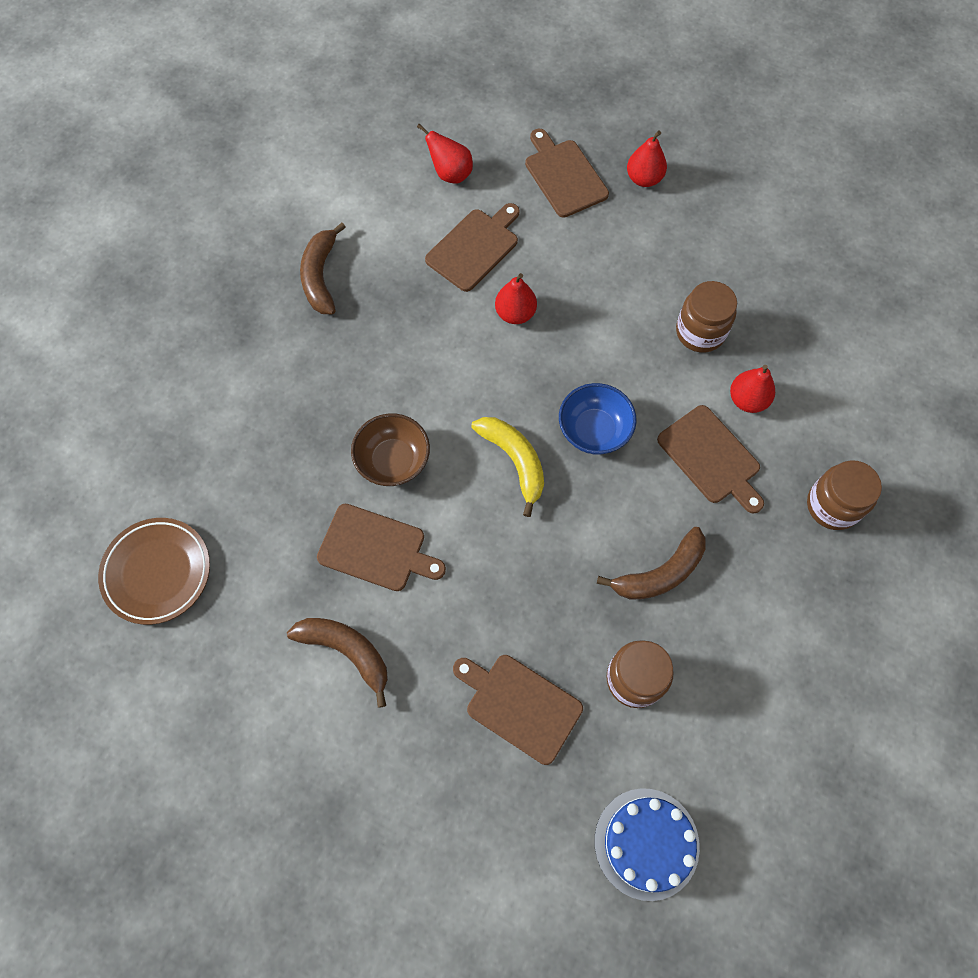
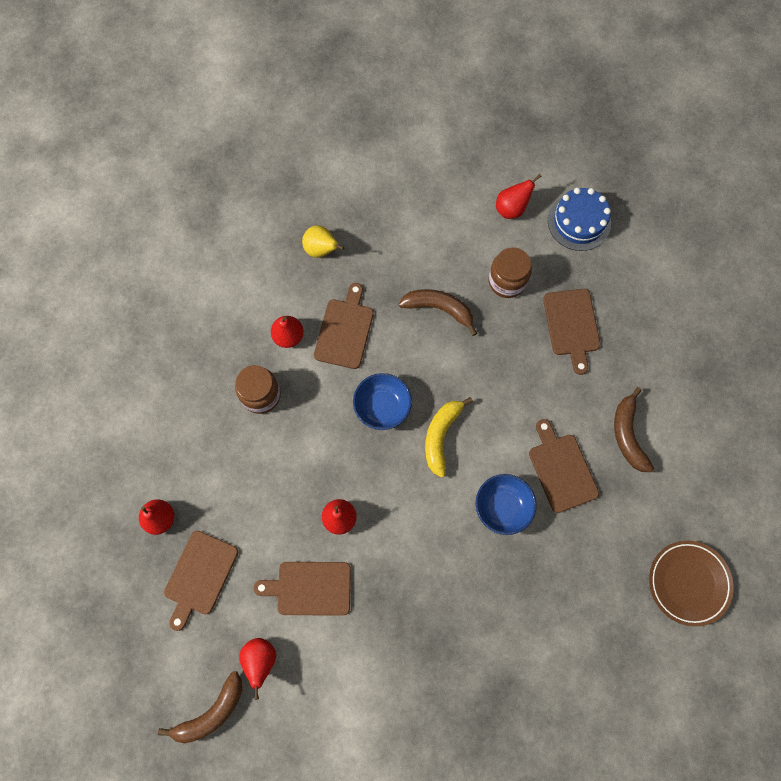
camera: 130 degrees left, 5 degrees up
(321, 276) = (419, 675): brown banana -> brown banana (211, 712)
(393, 461) = (502, 507): brown bowl -> blue bowl
(729, 771) = (511, 208): none -> red pear
(832, 505) = (321, 250): brown jar -> yellow pear

